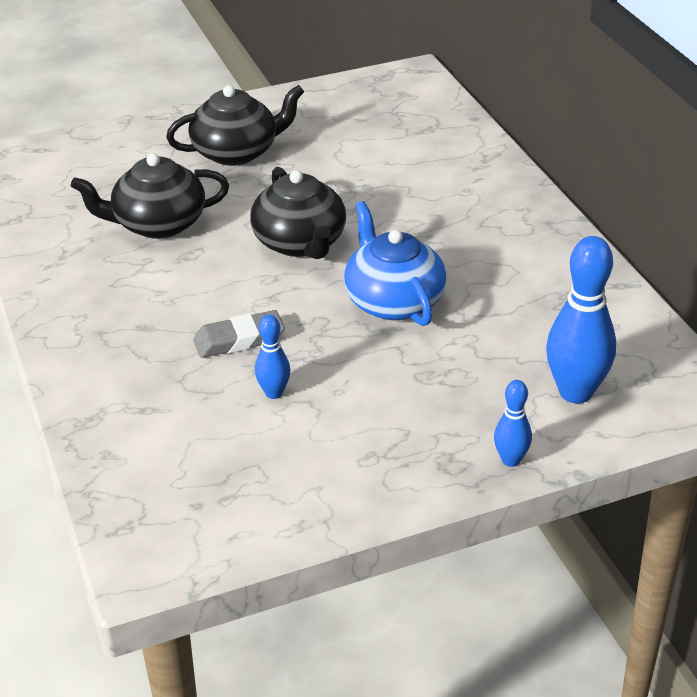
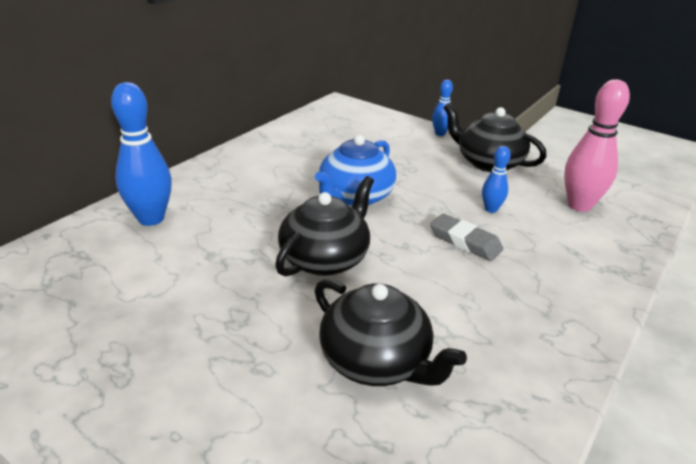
camera: 125 degrees left, 5 degrees down
(208, 478) = (579, 205): none -> pink bowling pin
(236, 152) = (192, 370): black teapot -> black teapot (488, 162)
(575, 392) = (371, 129): blue bowling pin -> blue bowling pin (151, 218)

